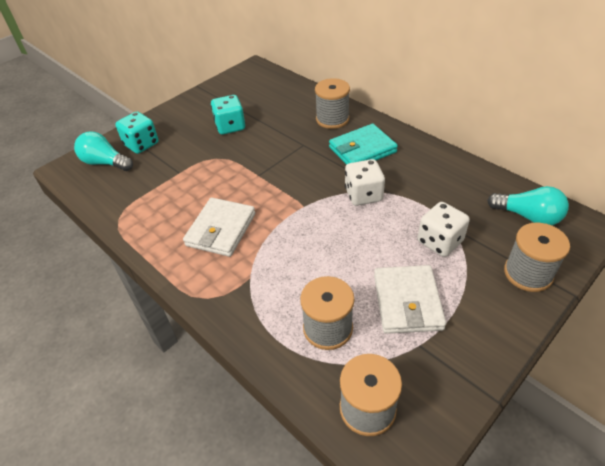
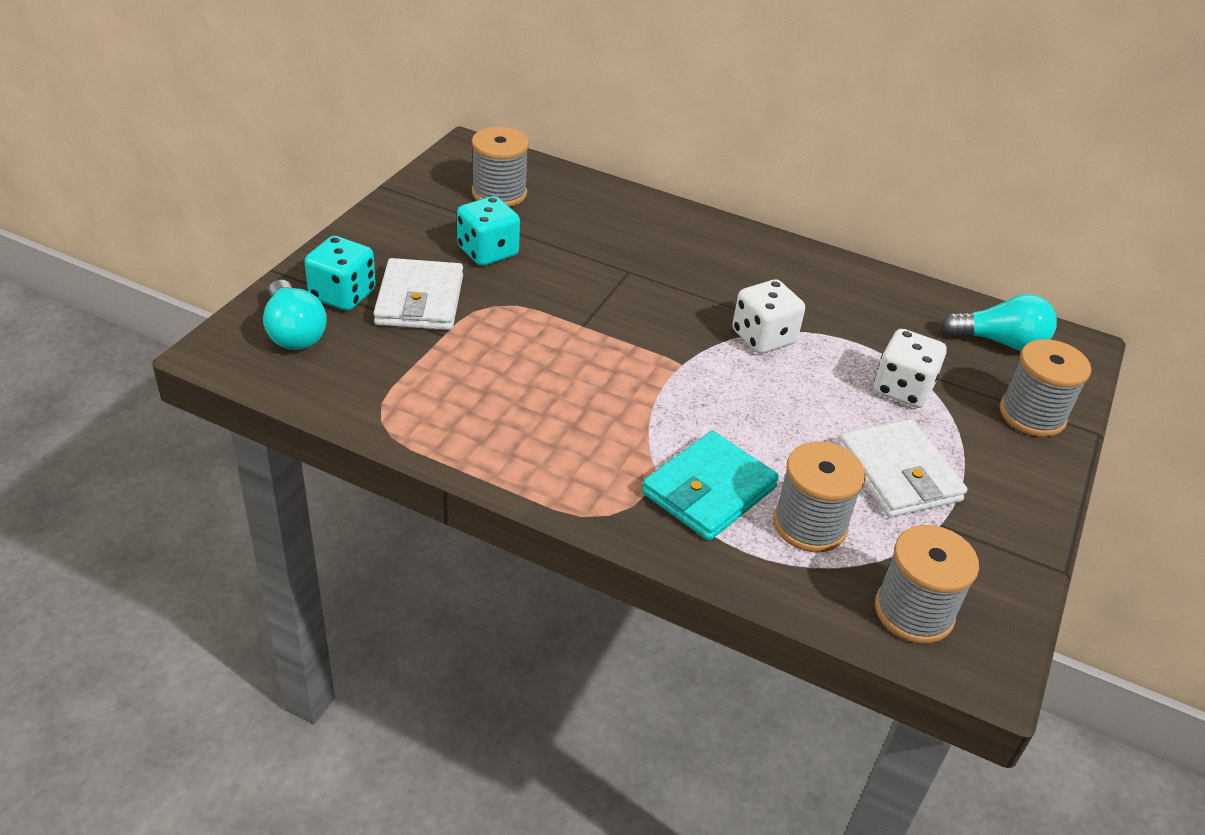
camera: 25 degrees left, 5 degrees down
(105, 163) = (294, 332): turquoise light bulb -> turquoise light bulb turned 120 degrees counterclockwise
(221, 229) = (571, 414): white wallet -> white wallet (419, 300)
(332, 119) = (654, 227): grey spool -> grey spool (499, 193)
(362, 150) = (726, 271): turquoise wallet -> turquoise wallet (708, 490)

